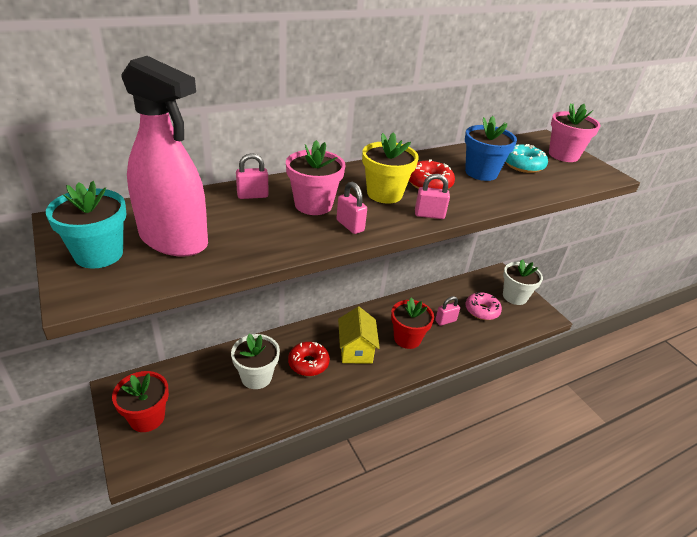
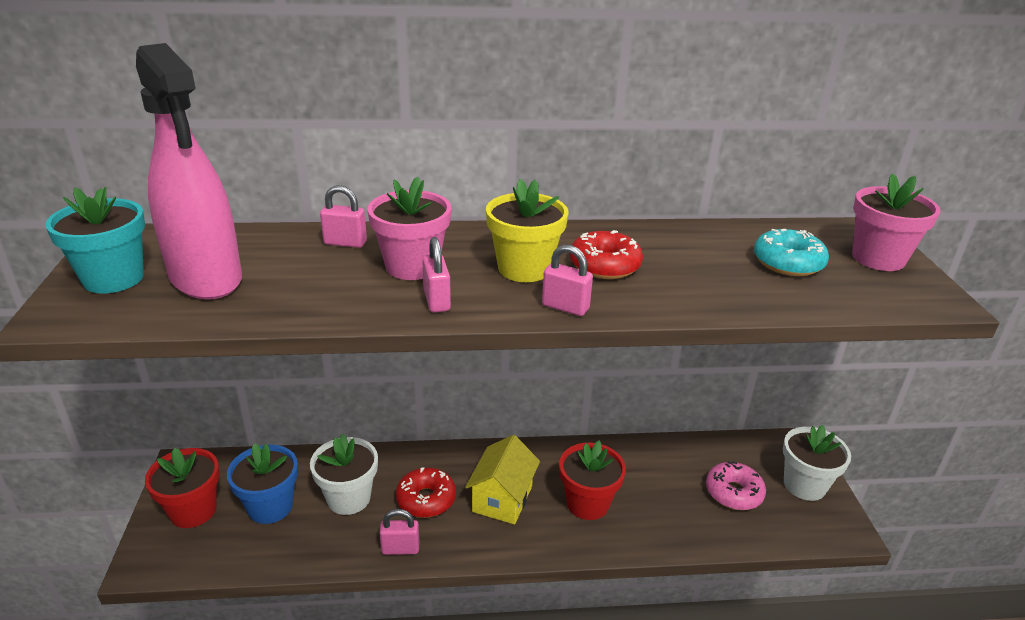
camera: 25 degrees right, 5 degrees down
(445, 321) = (663, 493): pink padlock -> pink padlock (400, 548)
(481, 172) = (704, 263): blue flower pot -> blue flower pot (270, 506)

